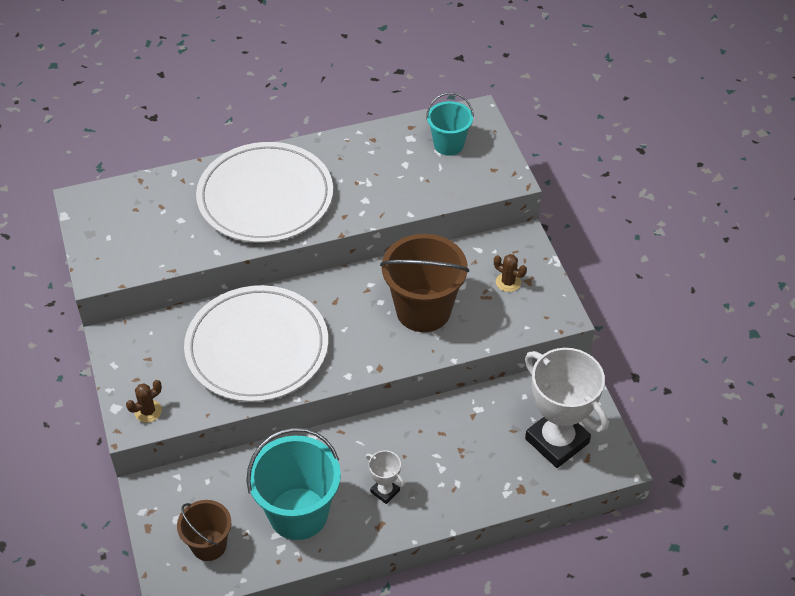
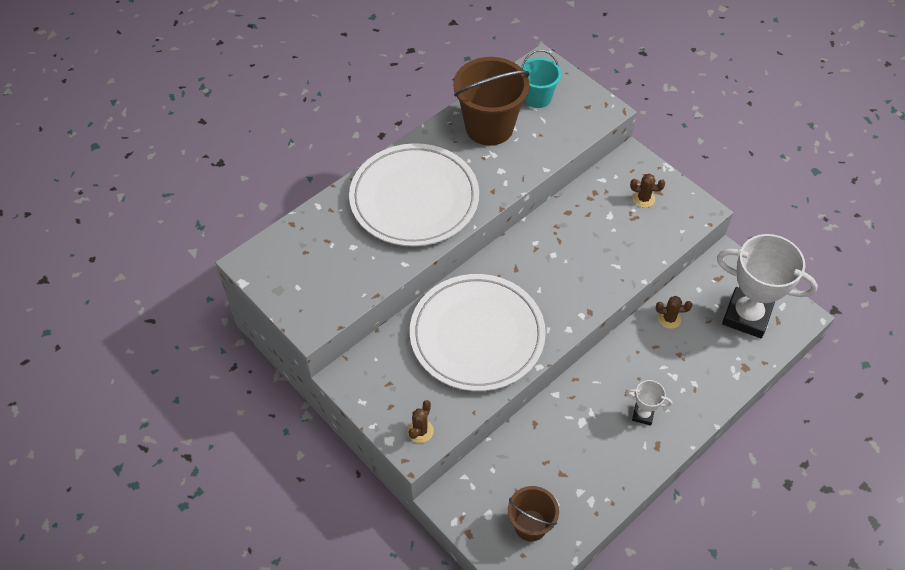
camera: 25 degrees left, 5 degrees up
(298, 513) = (586, 464): turquoise bucket -> none
(423, 310) = (592, 248): brown bucket -> brown bucket (489, 127)
(473, 412) = (669, 319): none -> brown cactus

